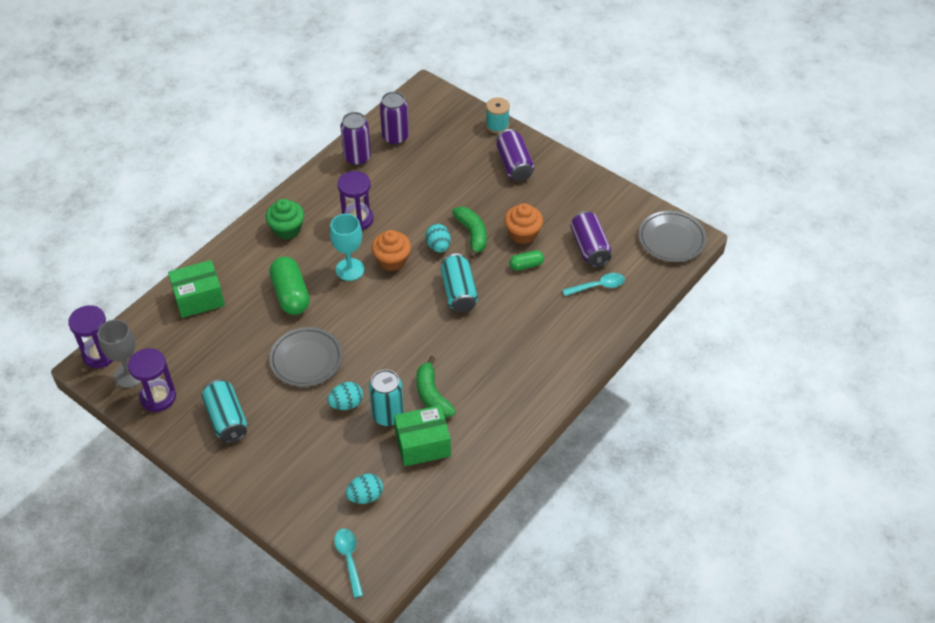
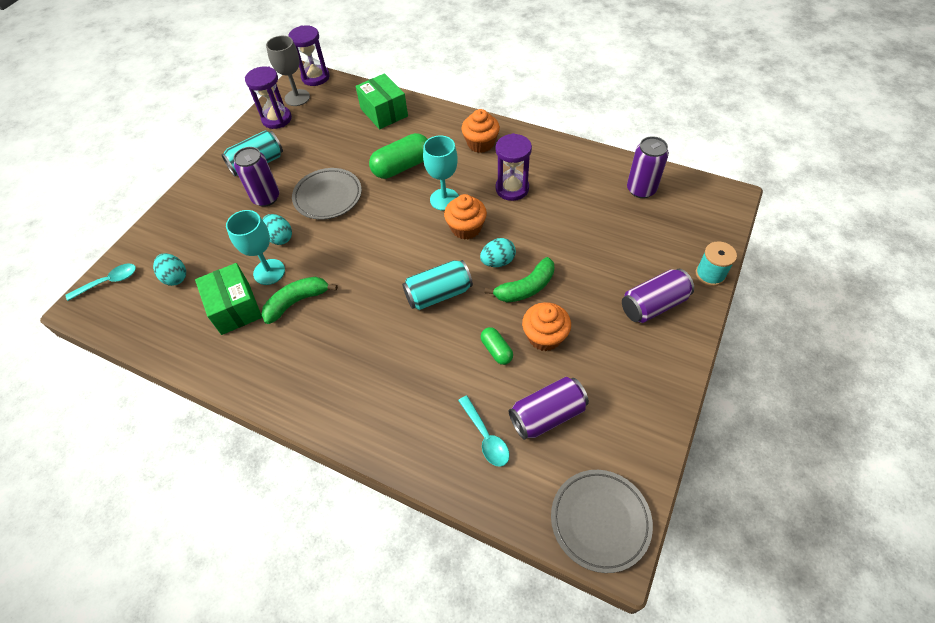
camera: 80 degrees right, 5 degrees up
(287, 229) = (480, 143): green cupcake -> orange cupcake
(357, 157) = (596, 168): purple can -> purple can (266, 198)
(388, 415) = (269, 272): turquoise can -> turquoise goblet

